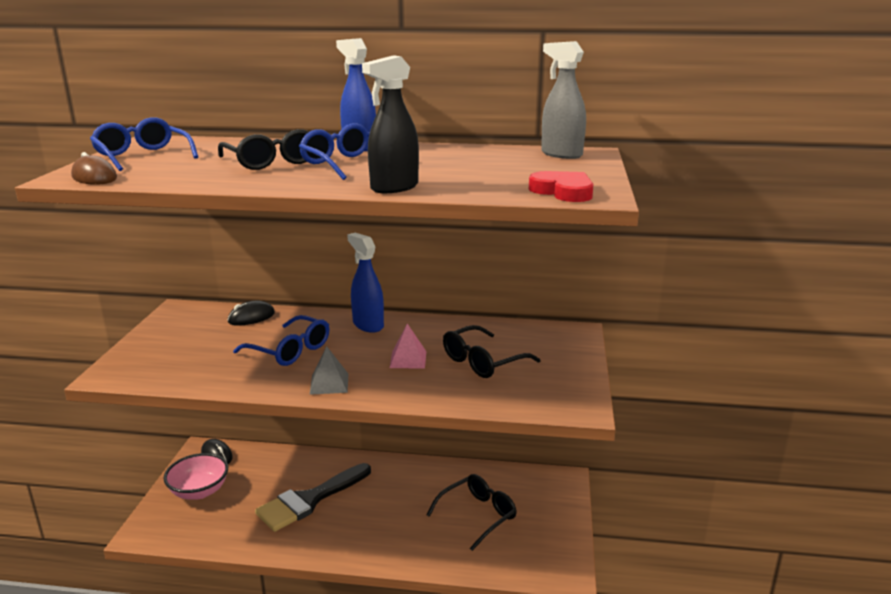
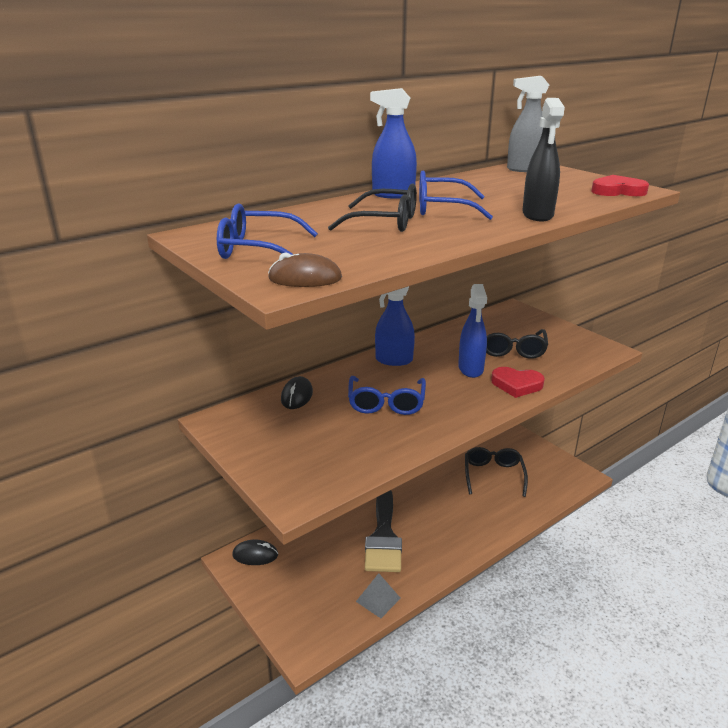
camera: 45 degrees left, 5 degrees up
(199, 491) = (292, 588): pink bowl -> none
(290, 350) = (386, 403): blue glasses -> blue glasses turned 105 degrees clockwise
(329, 383) = (465, 409): grey pyramid -> grey pyramid (378, 599)
(408, 359) = (471, 369): pink pyramid -> blue spray bottle
(413, 389) = (516, 385): none -> red heart

